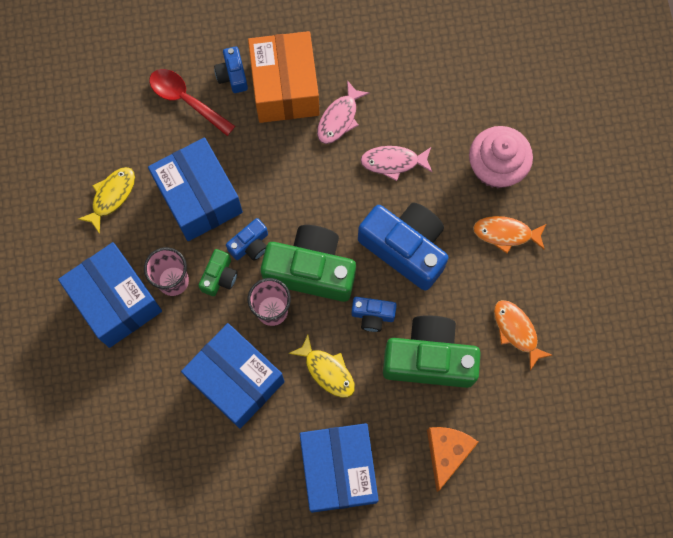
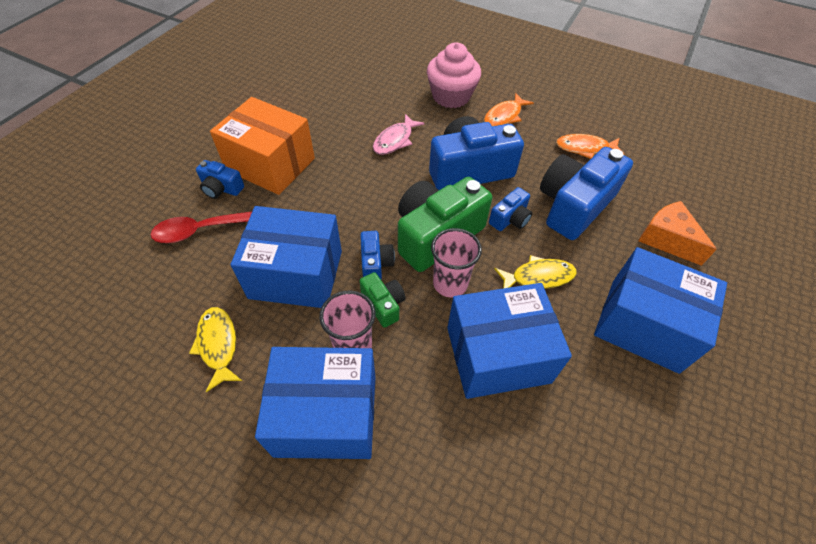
camera: 55 degrees left, 20 degrees down
(339, 118) = (330, 149): pink fish -> none
(429, 358) = (574, 206): green camera -> blue camera

